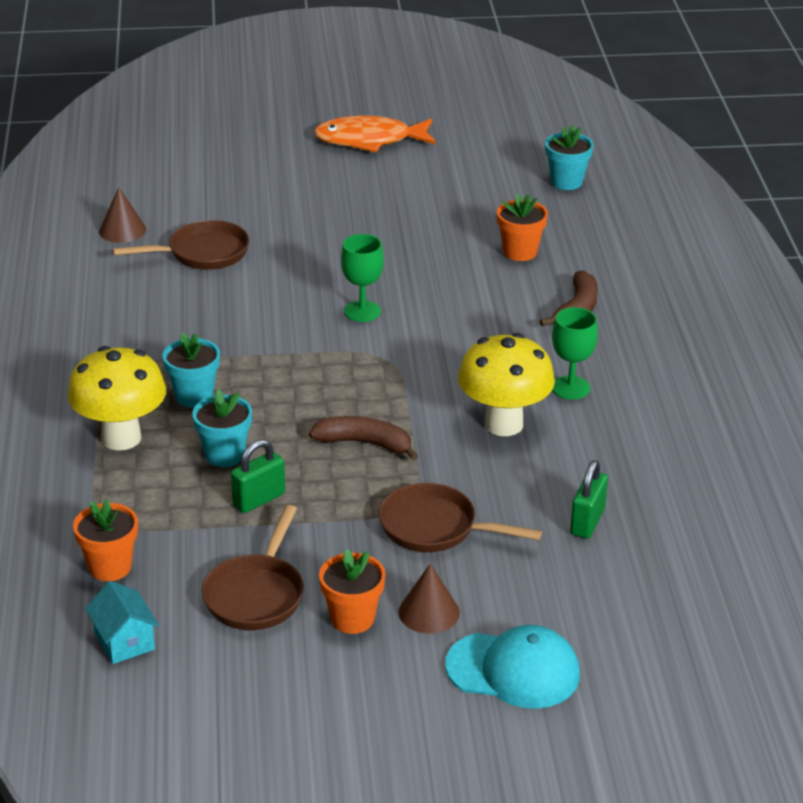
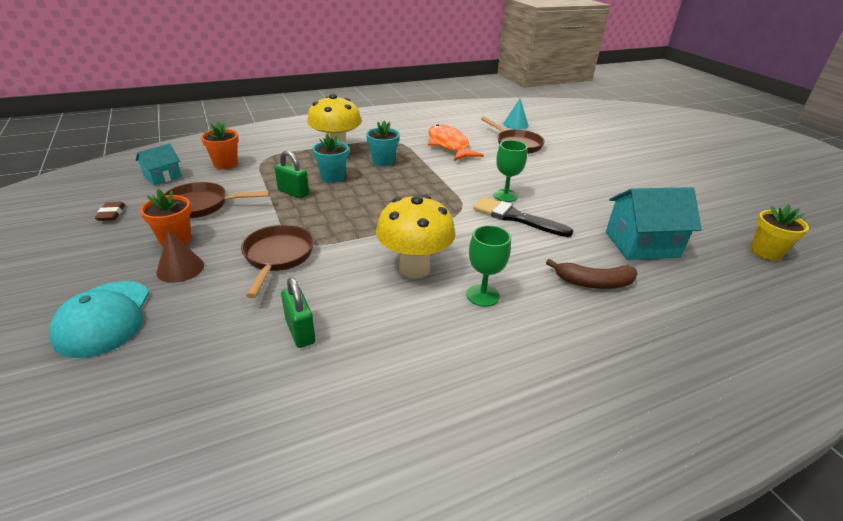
camera: 70 degrees right, 0 degrees up
(122, 230) = (515, 124): brown cone -> turquoise cone
(240, 690) = (111, 214): none -> brown eraser
(365, 443) = (363, 217): brown banana -> none
(369, 140) = (695, 171): orange fish -> orange fish (449, 145)
(423, 320) = (515, 217): none -> black brush
(520, 252) = (641, 244): orange flower pot -> turquoise house
(566, 182) = (765, 252): turquoise flower pot -> yellow flower pot
(587, 522) = (300, 331): green padlock -> green padlock turned 60 degrees clockwise

